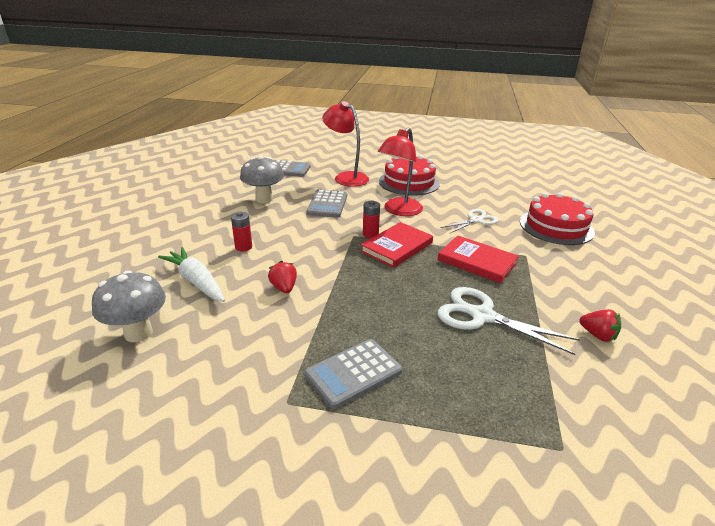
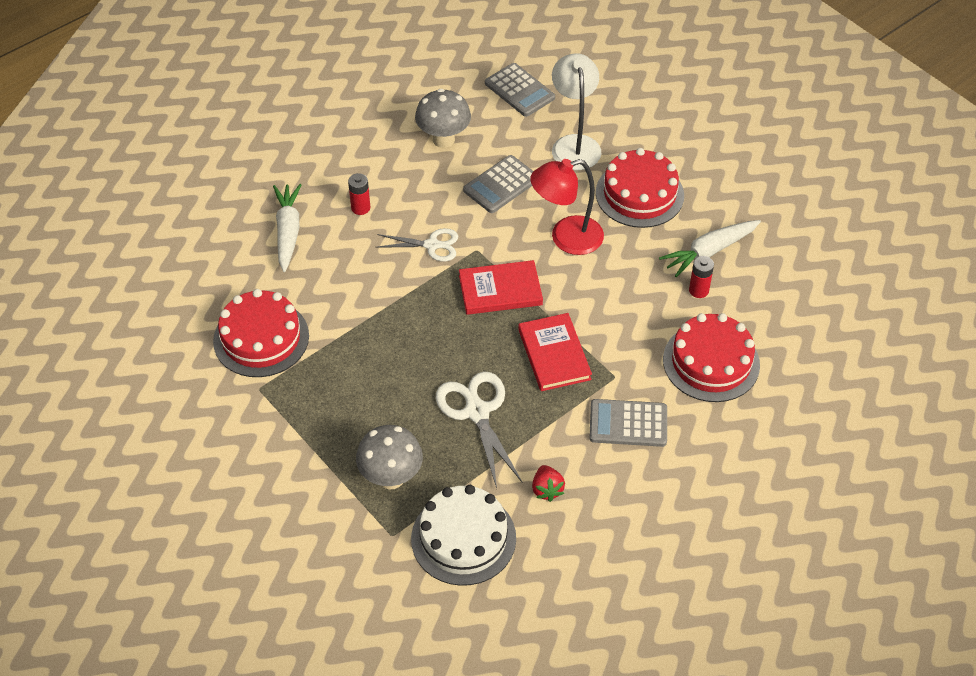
camera: 40 degrees right, 20 degrees up
(138, 333) = (210, 265): grey mushroom -> grey mushroom (391, 478)
(246, 361) = (261, 338): none -> red cake
(284, 288) = (349, 281): red strawberry -> none
(346, 177) = (574, 144): red lamp -> white lamp
(353, 373) = (322, 395): grey calculator -> grey calculator (628, 424)
(370, 234) = (494, 258): red battery -> red battery (698, 290)
(476, 220) = (632, 301): white scissors -> white scissors (432, 245)
(477, 189) = (709, 251): none -> white carrot
(610, 408) = (463, 538): none -> white cake

